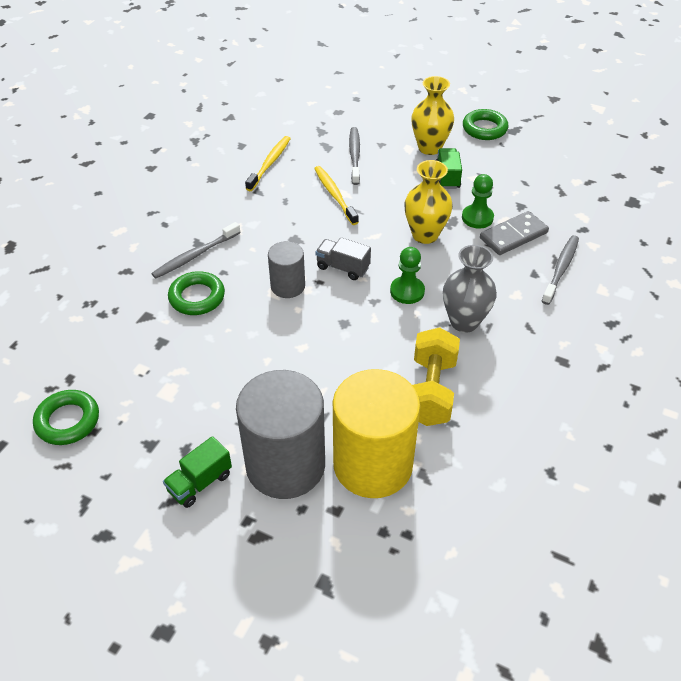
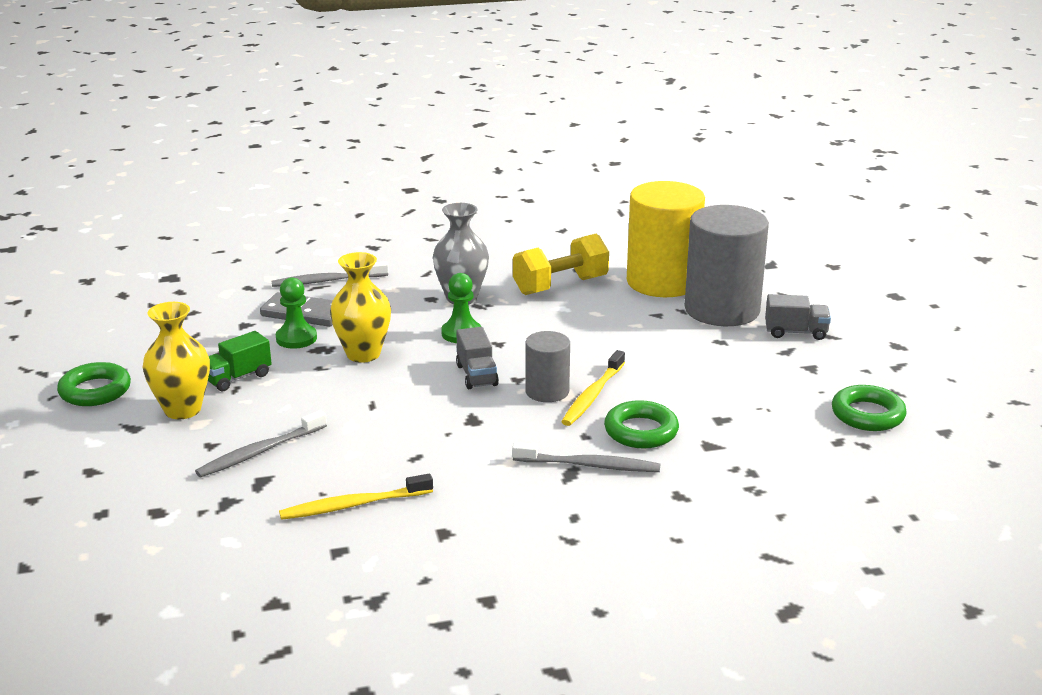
camera: 130 degrees left, 20 degrees down
(200, 482) = (795, 332): green truck -> grey truck
(334, 195) = (361, 430): yellow toothbrush -> yellow toothbrush (592, 395)

